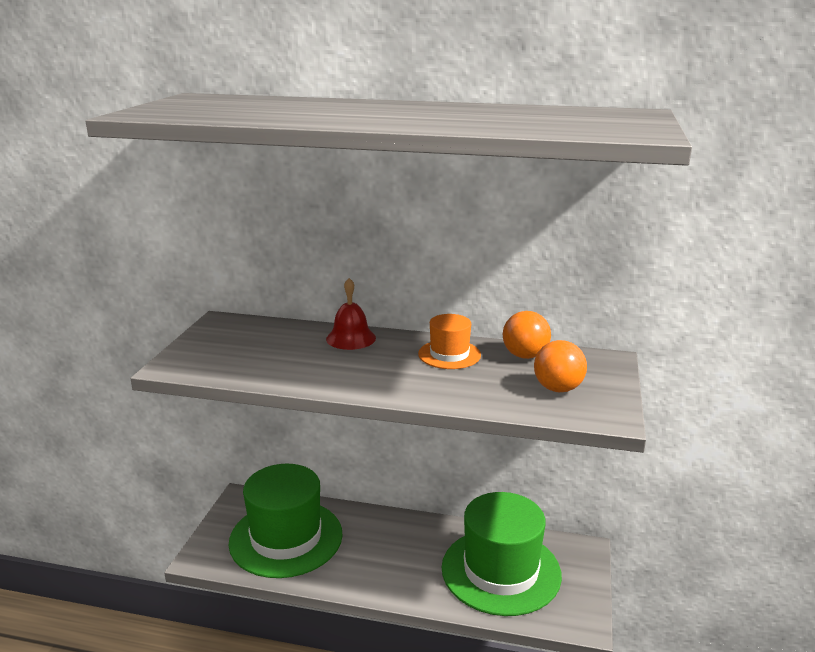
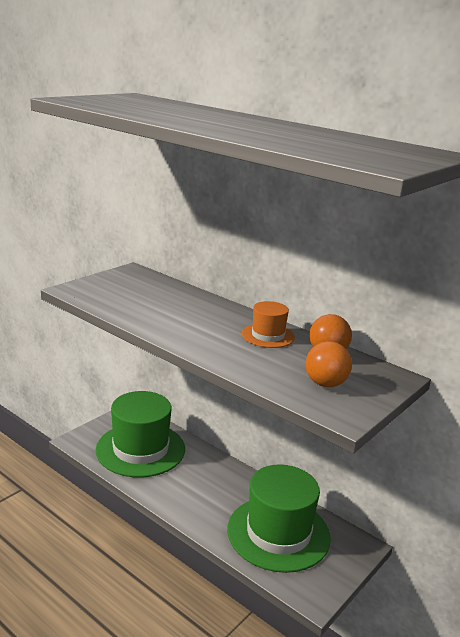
camera: 25 degrees right, 0 degrees up
(351, 338) = (208, 305): red bell -> none

